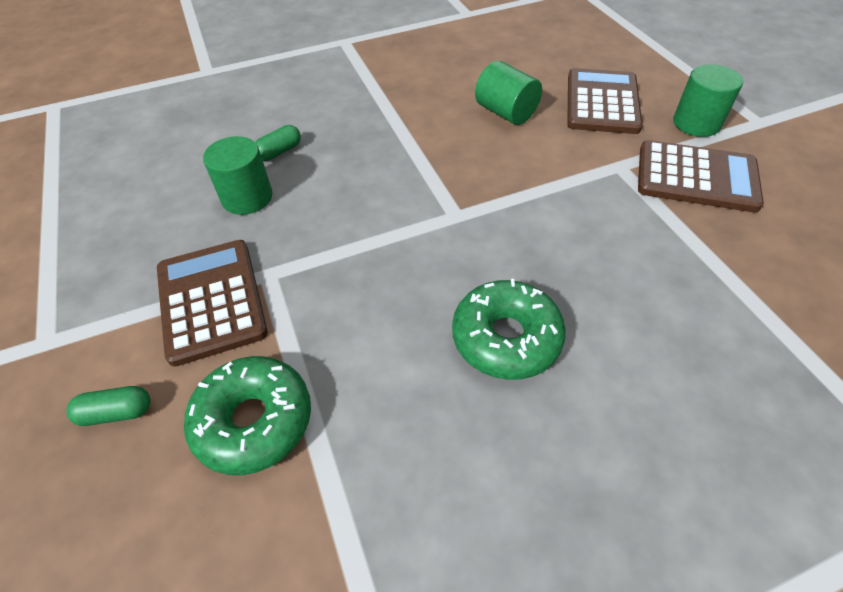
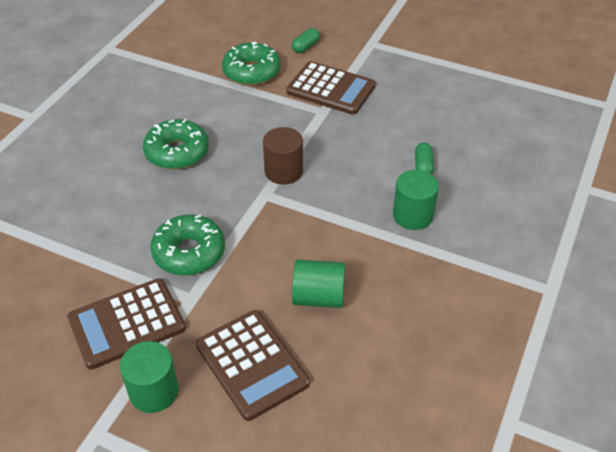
camera: 135 degrees right, 5 degrees down
(247, 197) = (393, 133): green cylinder -> green cylinder (413, 215)
(408, 227) = (283, 171): none -> brown cylinder
(590, 204) = (189, 253): none -> green donut

